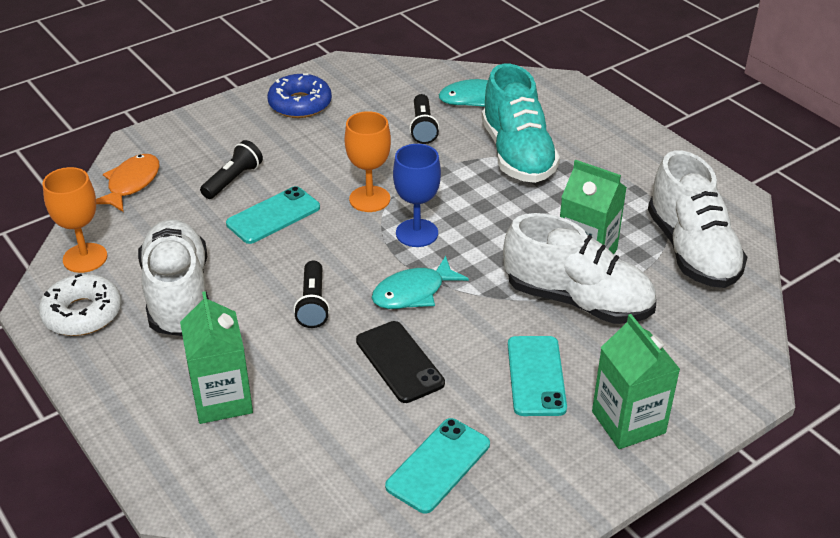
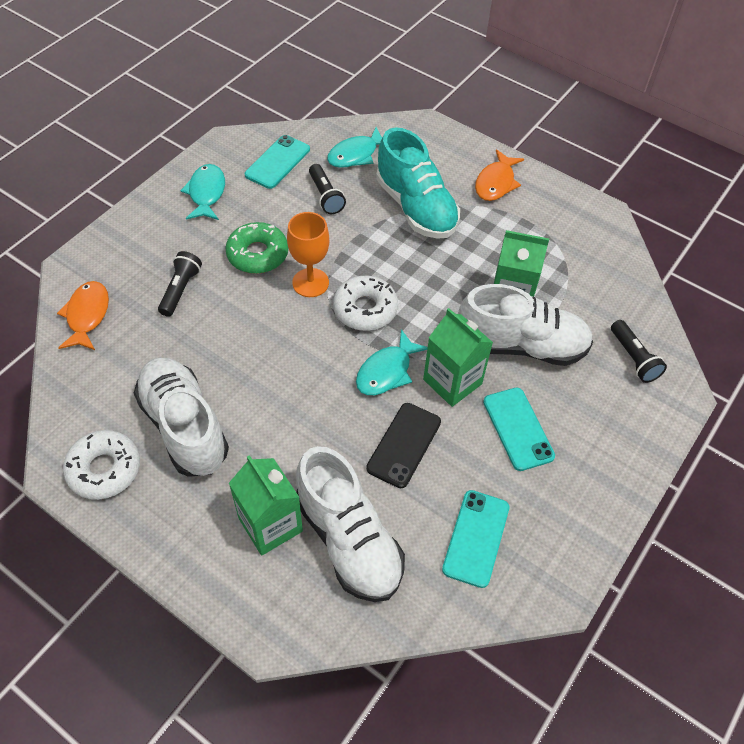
camera: 20 degrees left, 15 degrees up
(85, 258) = (79, 408): orange goblet -> none
(273, 216) = (233, 320): turquoise phone -> turquoise phone (277, 162)
(300, 104) = (206, 193): blue donut -> turquoise fish
(313, 304) = (307, 405): black flashlight -> black flashlight (633, 358)
(326, 164) = (257, 254): none -> green donut
(399, 362) = (404, 445): black phone -> black phone turned 75 degrees clockwise
(417, 233) = (365, 309): blue goblet -> white donut
(620, 148) = (496, 183): none -> orange fish
(628, 422) = (604, 453): green carton -> green carton (452, 382)
(692, 251) = (590, 274): white shoe -> white shoe (348, 540)

